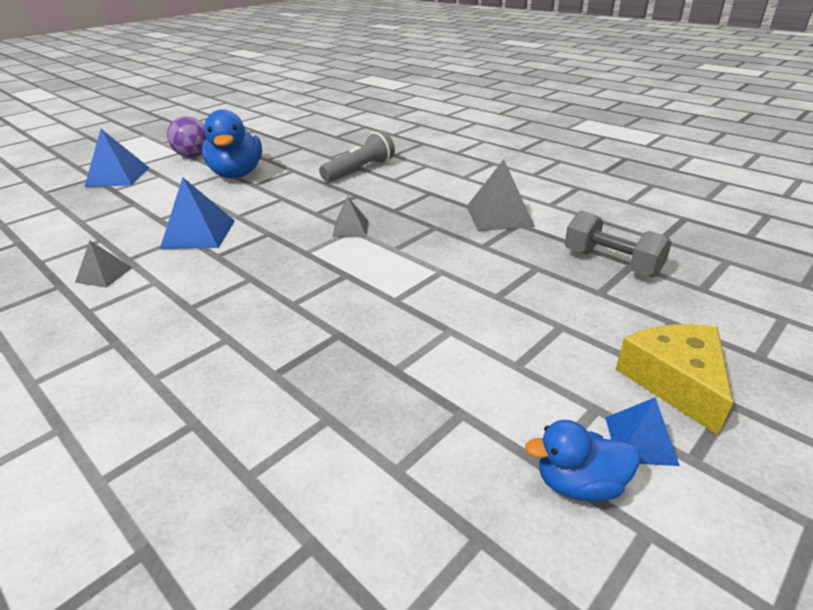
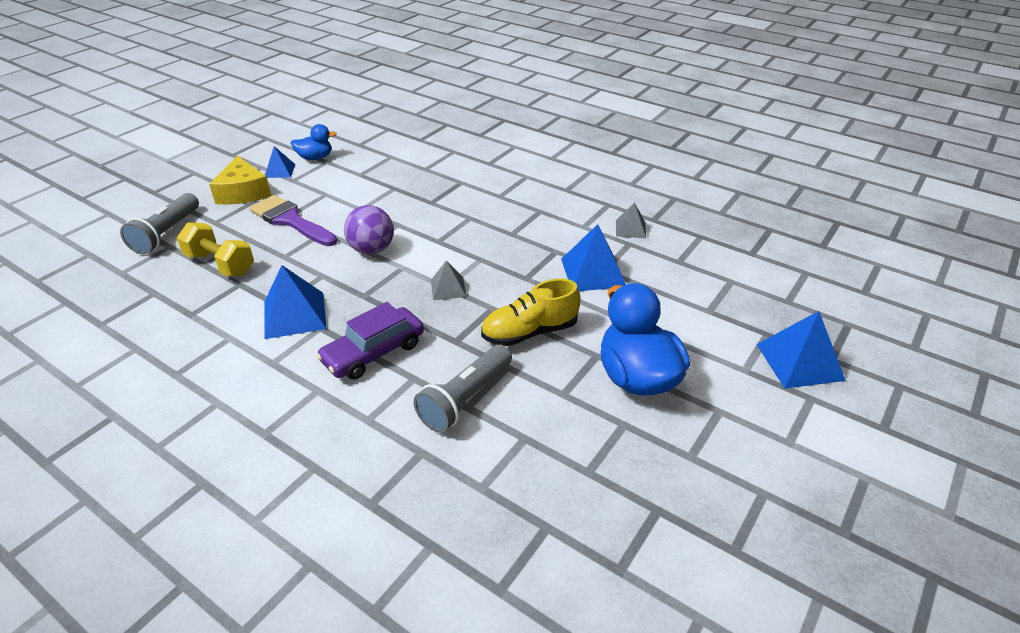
camera: 170 degrees right, 5 degrees up
(193, 156) = (752, 427): purple ball -> purple ball (372, 249)
(294, 197) = (530, 332): none -> yellow shoe
(424, 191) = (373, 352): none -> purple car
(499, 216) = (295, 315): grey pyramid -> blue pyramid
(554, 316) = (290, 220): none -> purple brush
(611, 263) = (220, 264): grey dumbbell -> yellow dumbbell
(729, 307) = (166, 233): none -> grey flashlight

